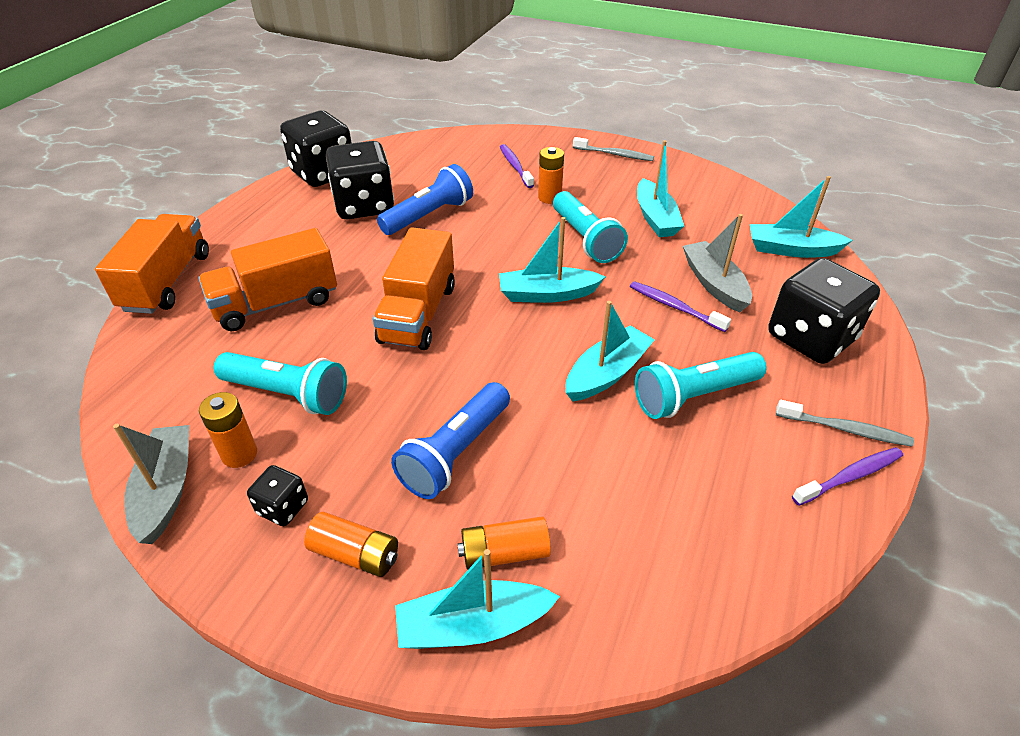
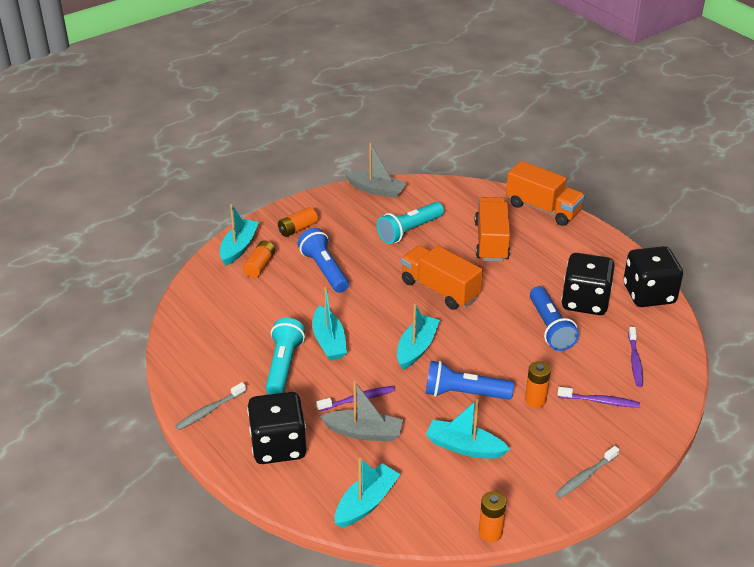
camera: 120 degrees right, 5 degrees down
(239, 454) = (381, 211): orange battery -> orange battery (490, 532)
(283, 507) = (339, 216): black dice -> none
(585, 239) = (464, 393): turquoise flashlight -> blue flashlight
(850, 476) = (186, 391): purple toothbrush -> purple toothbrush (635, 361)

